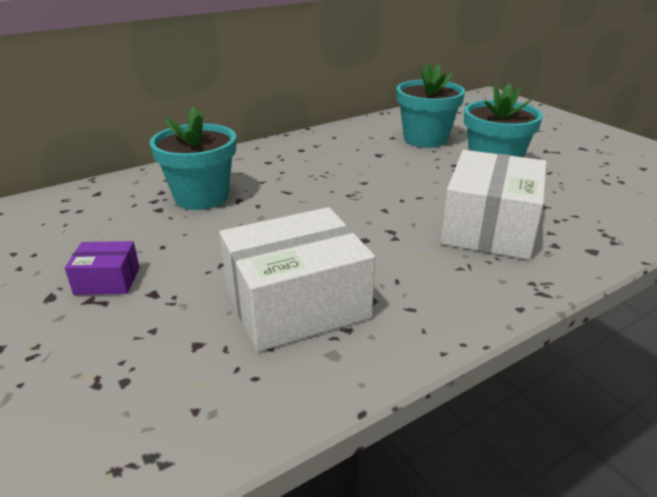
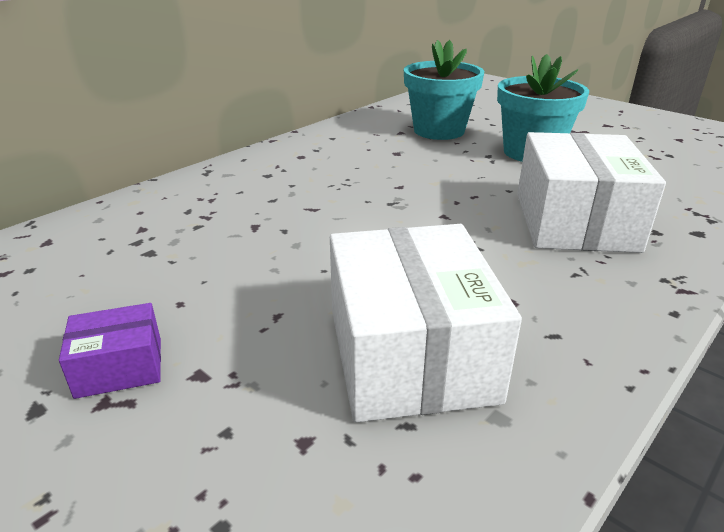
camera: 15 degrees left, 0 degrees up
(201, 197) = (202, 228): turquoise flower pot -> none
(297, 304) = (410, 354): white box -> white box turned 60 degrees counterclockwise

